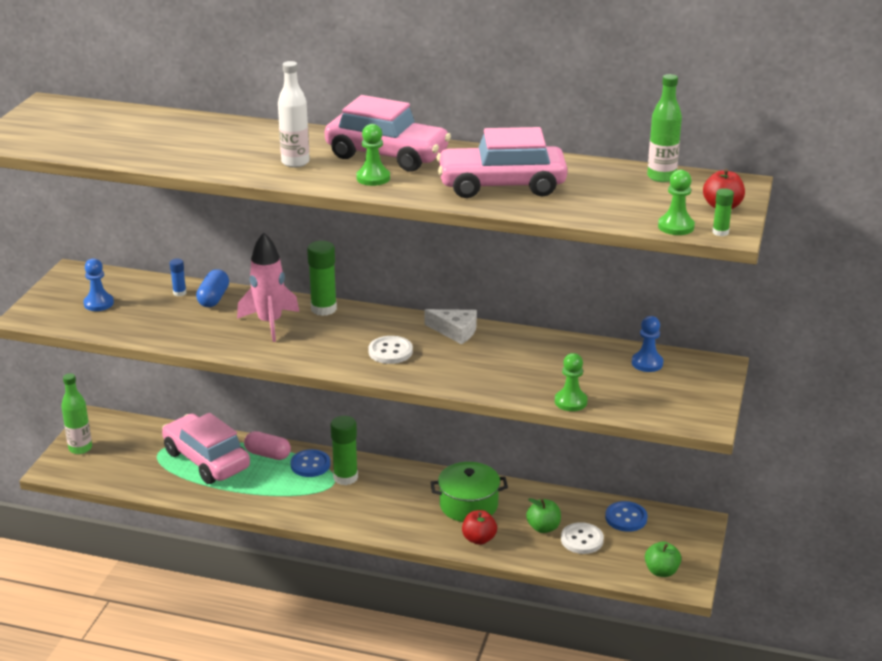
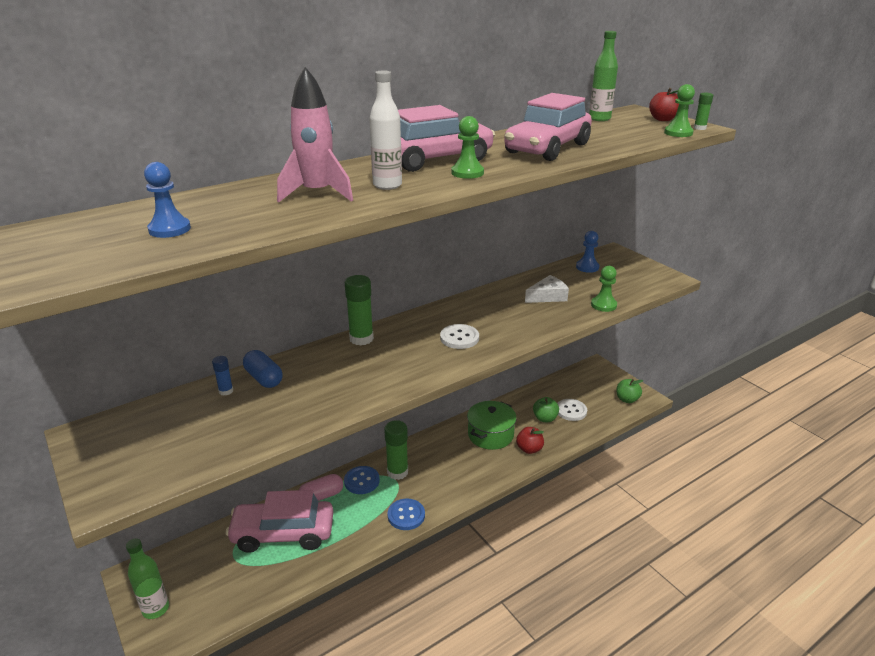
camera: 50 degrees left, 0 degrees up
(98, 303) = (163, 442): blue pawn -> blue pawn (169, 229)
(270, 323) = (344, 369): pink rocket -> pink rocket (317, 194)
(455, 331) = (467, 305): white cheese -> white cheese (548, 296)
(626, 518) = (567, 385): blue button -> blue button (406, 515)

